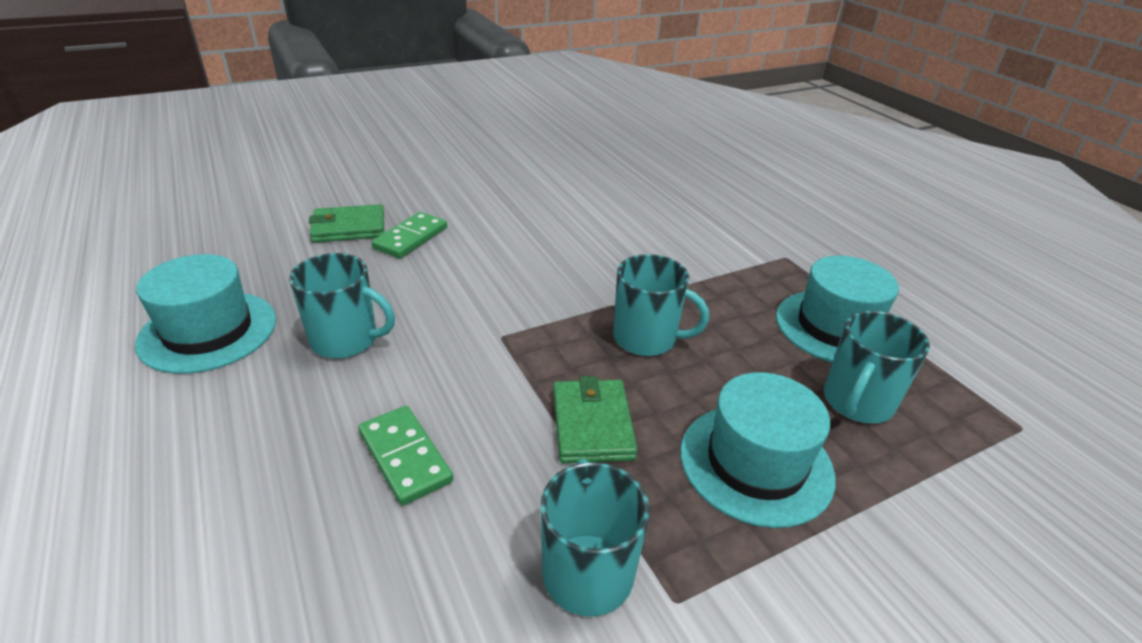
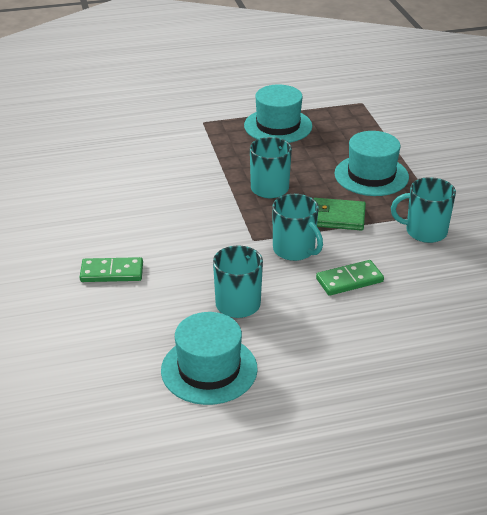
camera: 75 degrees left, 0 degrees up
(349, 227) = (79, 305): green wallet -> none
(410, 238) = (112, 272): green domino -> green domino turned 45 degrees counterclockwise
(857, 402) = (337, 138): turquoise mug -> turquoise mug (295, 250)

